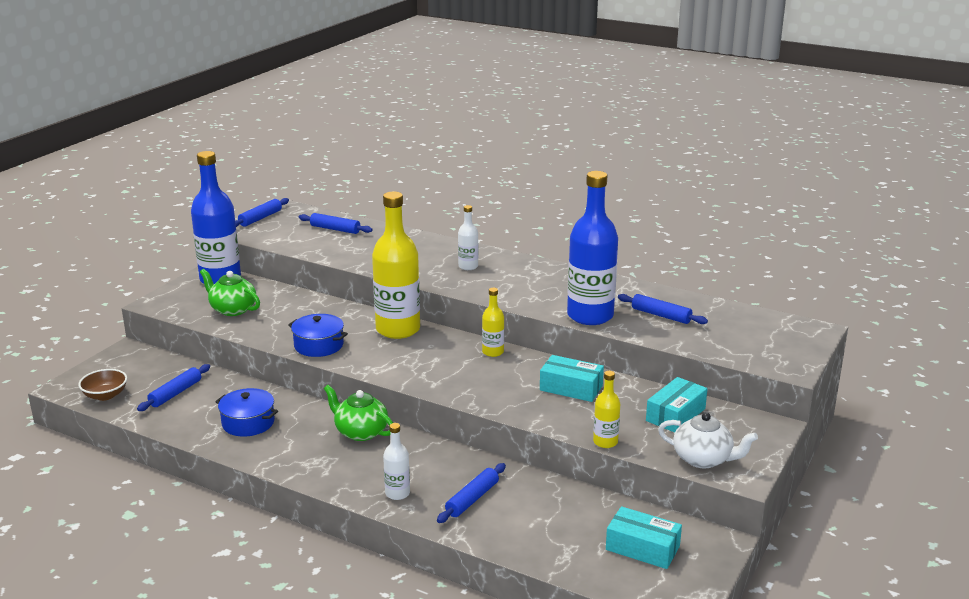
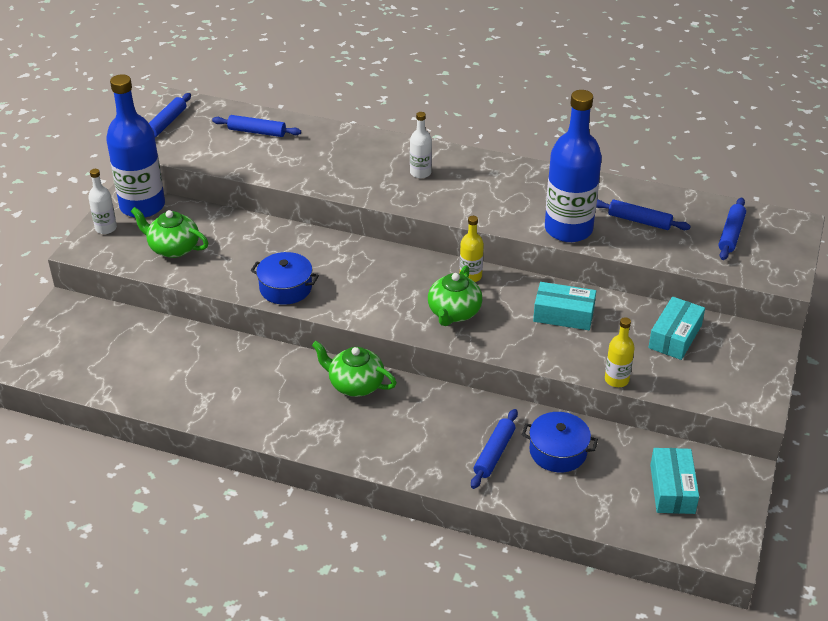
camera: 10 degrees left, 15 degrees up
(105, 395) = (66, 370): brown bowl -> none
(175, 393) = (141, 358): blue rolling pin -> blue rolling pin (731, 234)
(248, 423) = (234, 387): blue pot -> blue pot (558, 451)
(397, 493) = (418, 456): white bottle -> white bottle (106, 228)
(398, 329) = (362, 256): yellow bottle -> none
(466, 377) = (454, 313): none -> green teapot
(642, 548) = (672, 489): turquoise box -> turquoise box turned 75 degrees clockwise
(703, 459) = (715, 389): white teapot -> none

